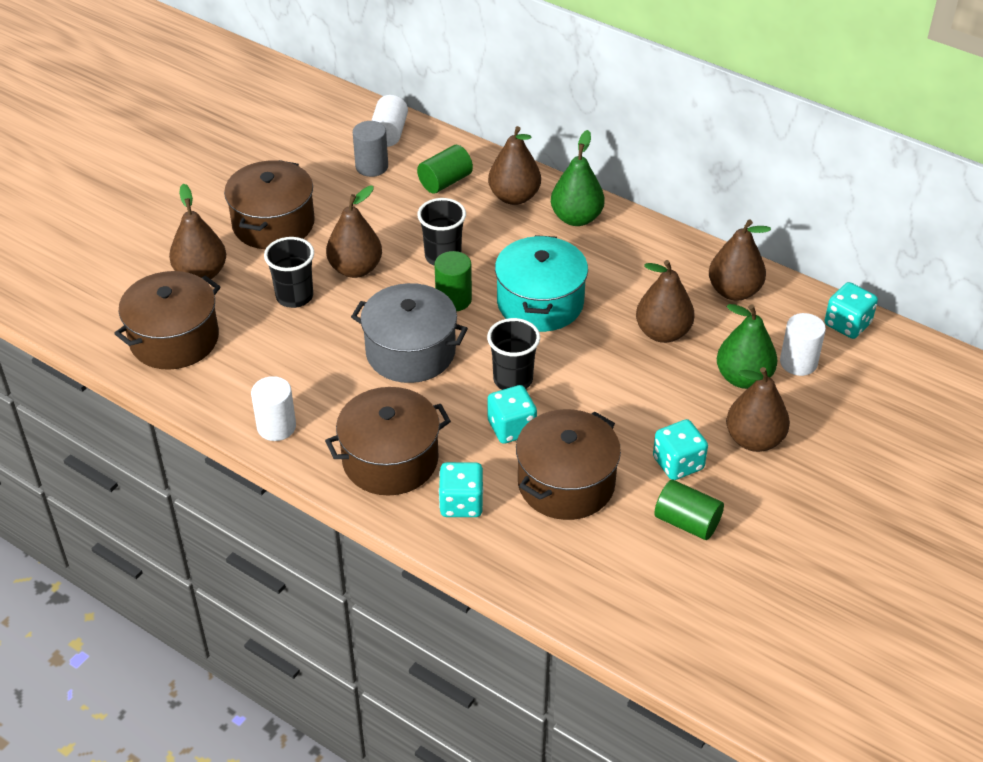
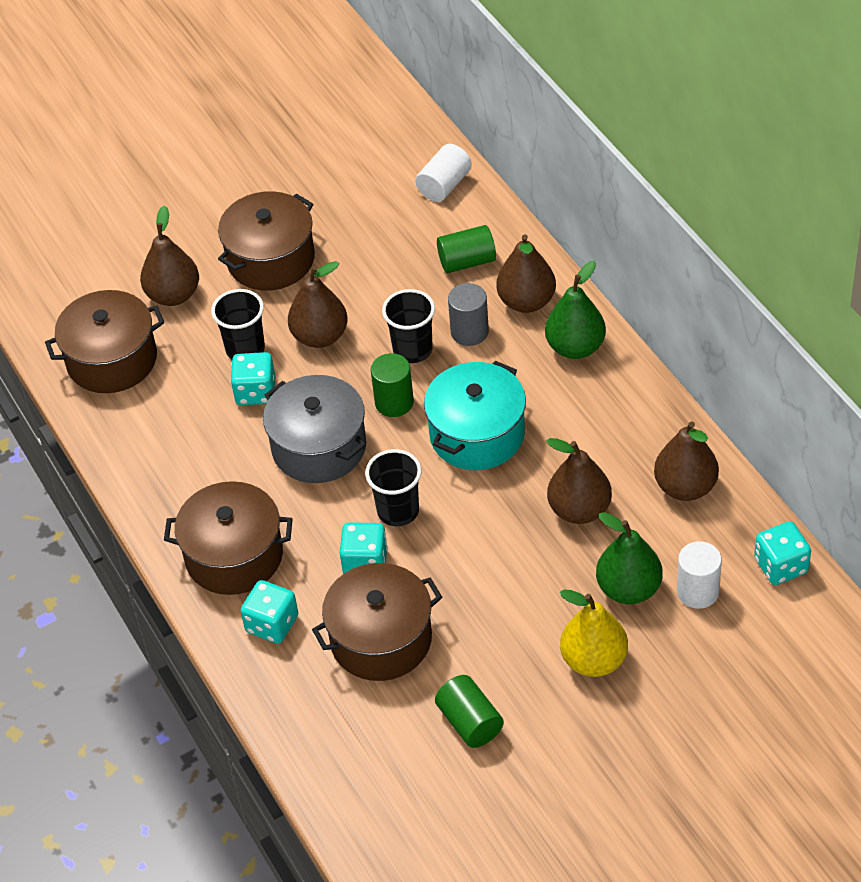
camera: 30 degrees right, 5 degrees up
(276, 427) = (152, 484): white cylinder -> none
(371, 167) = (403, 221): grey cylinder -> grey cylinder (469, 332)
(678, 463) = (501, 658): turquoise dice -> turquoise dice (255, 392)
(754, 440) = (594, 660): brown pear -> yellow pear

